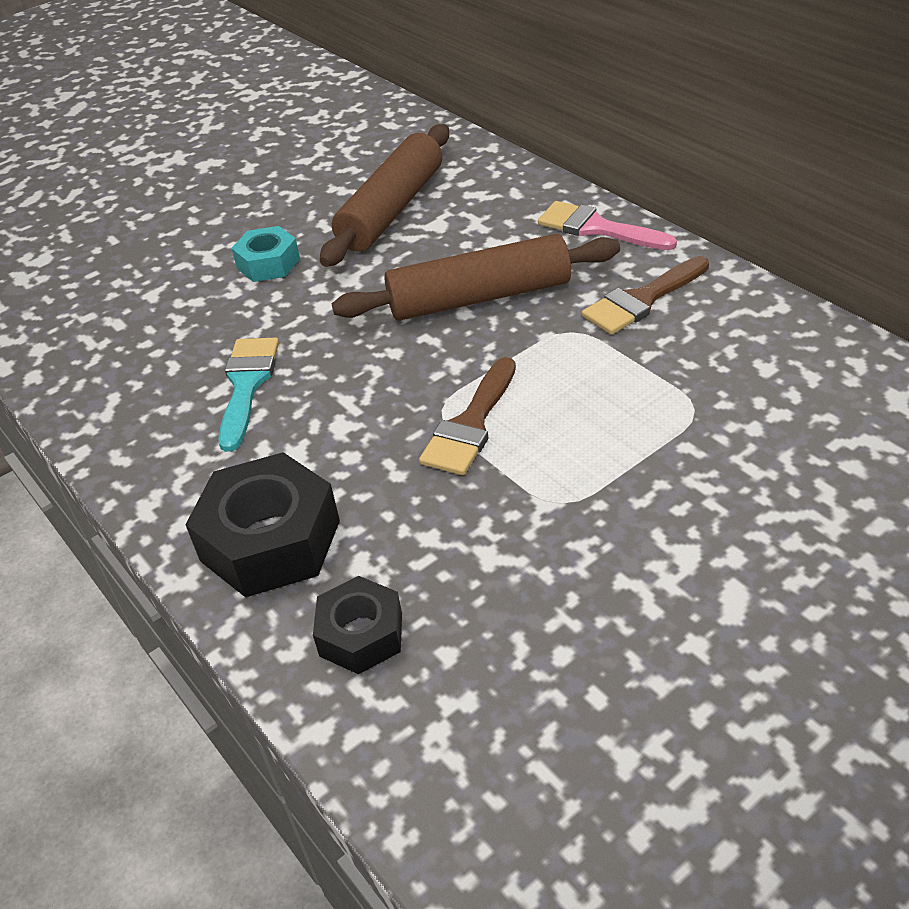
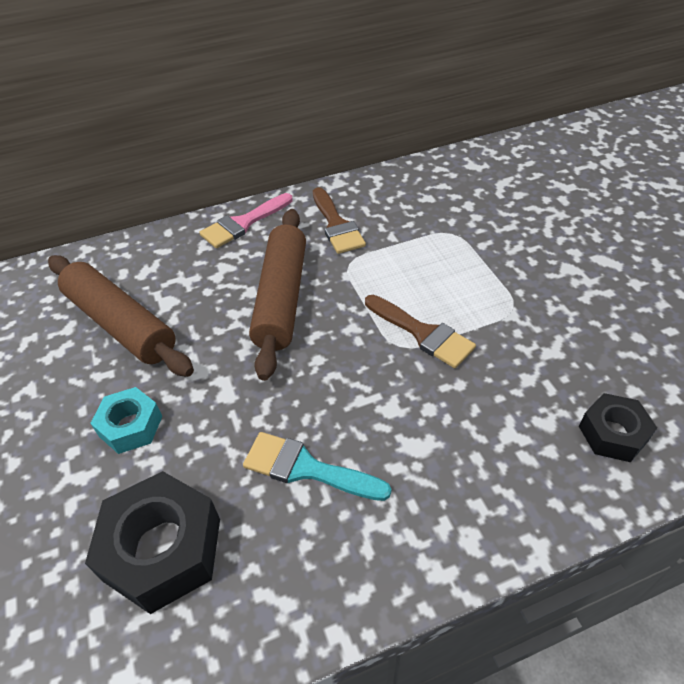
camera: 75 degrees left, 5 degrees up
(270, 540) = (508, 477): black nut -> black nut (163, 549)

